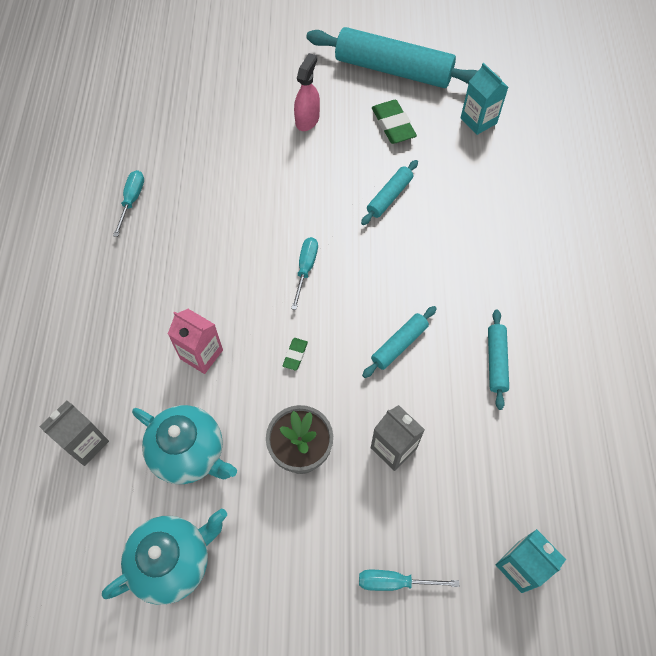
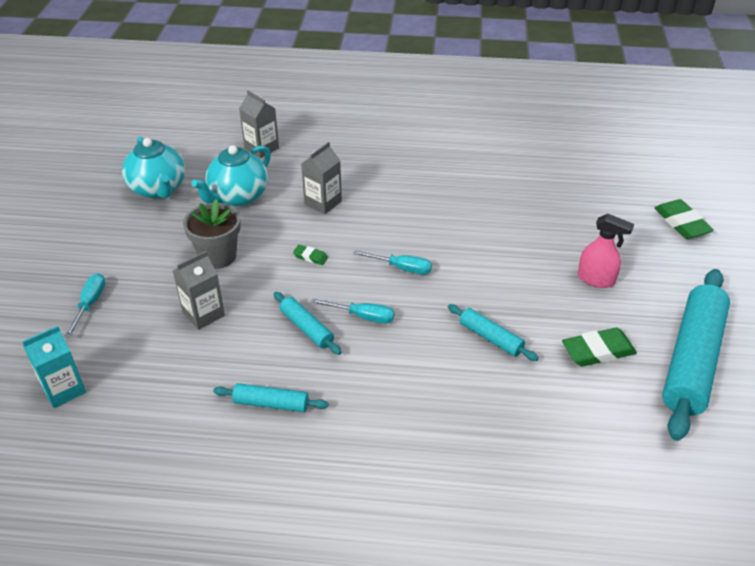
camera: 95 degrees right, 20 degrees down
(132, 200) = (484, 164): turquoise screwdriver -> turquoise screwdriver (363, 316)
(201, 354) = (323, 203): pink carton -> grey carton
(227, 54) = (681, 223): none -> green eraser
(478, 121) = (617, 438): turquoise carton -> none

